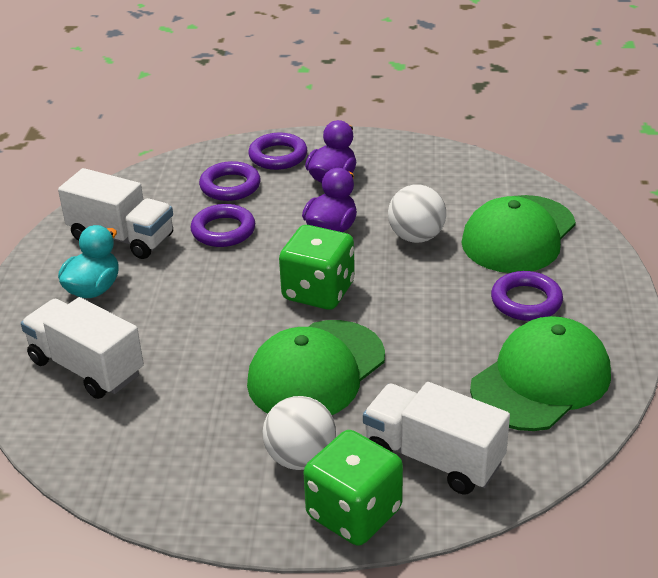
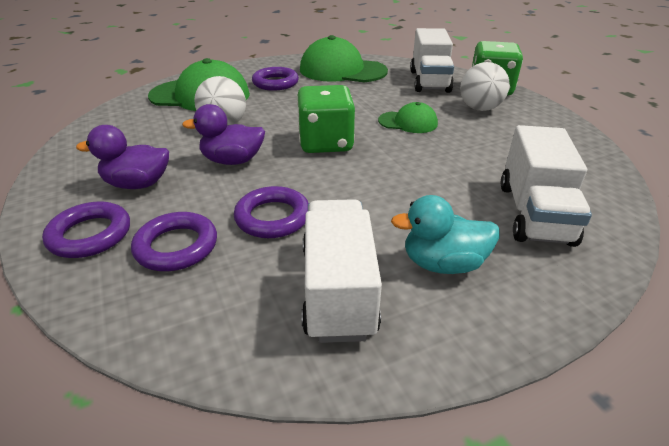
camera: 120 degrees left, 0 degrees up
(316, 370) = (408, 122): green cap -> green cap, size x0.53

